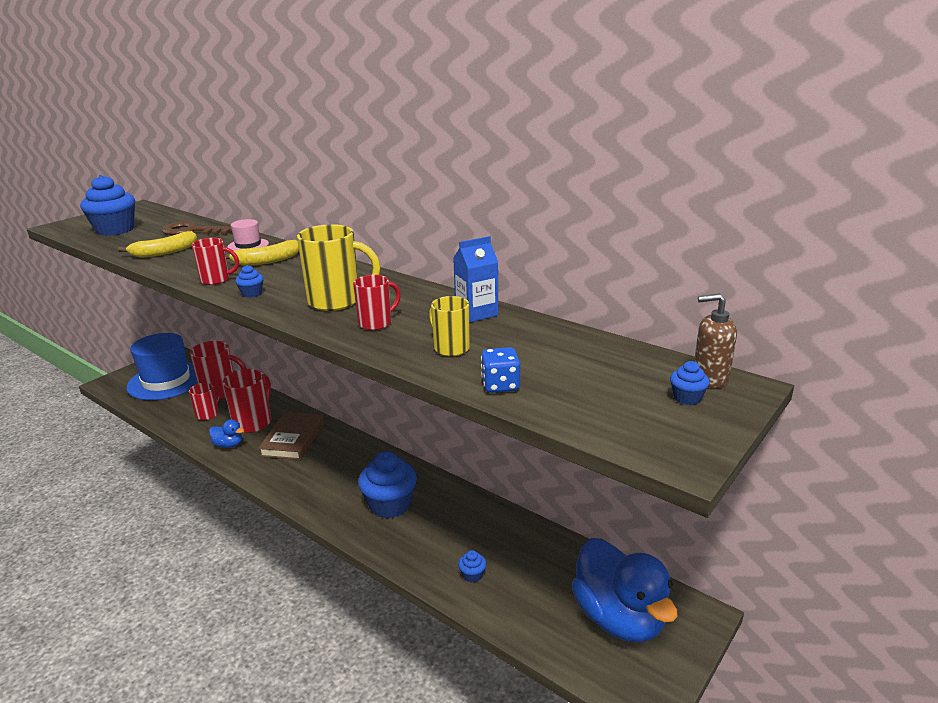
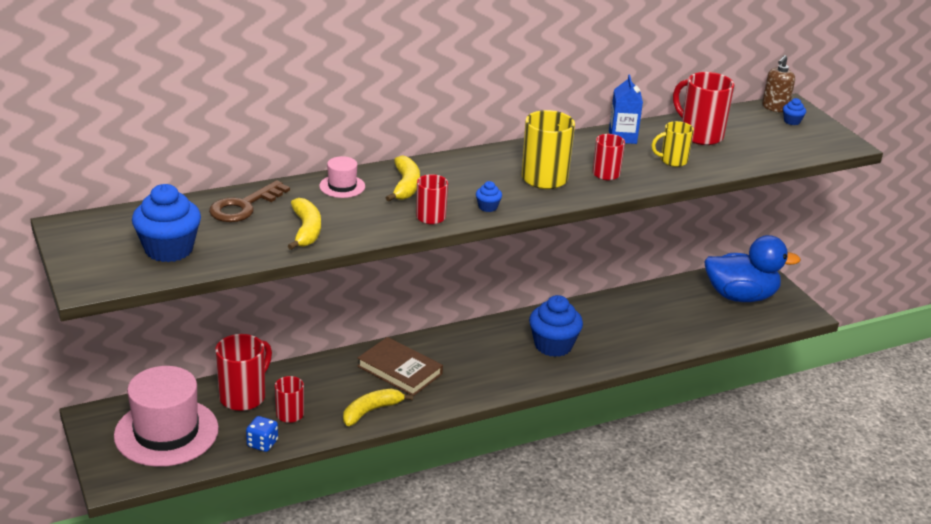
camera: 65 degrees left, 5 degrees up
(166, 381) = (166, 432): blue hat -> pink hat
(228, 445) = (371, 411): blue duck -> yellow banana
(253, 422) = (341, 387): red mug -> red mug (699, 135)
(472, 575) = (664, 335): blue cupcake -> none
(500, 385) = (738, 161): blue dice -> blue dice (262, 443)

